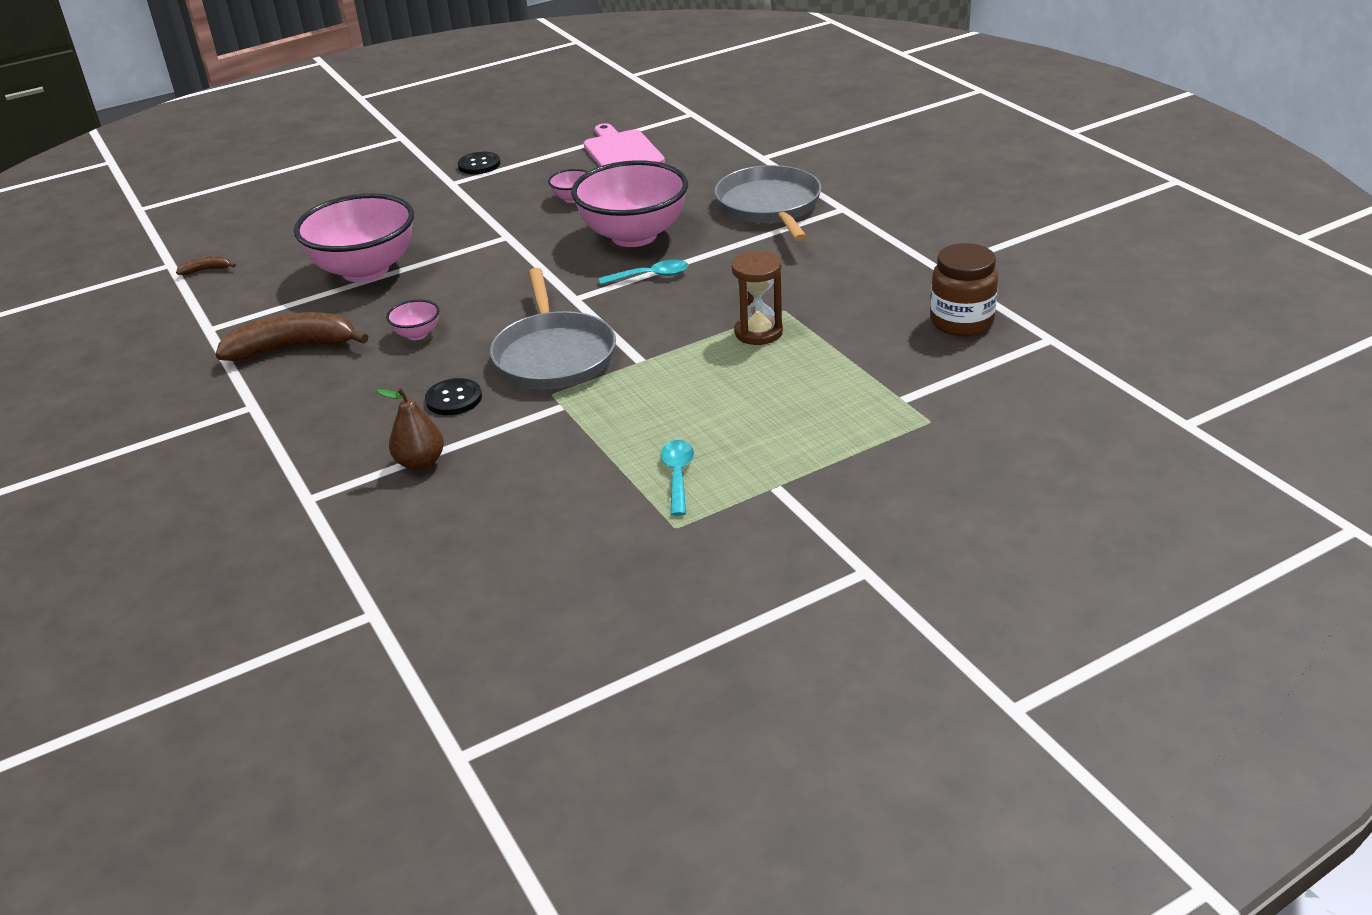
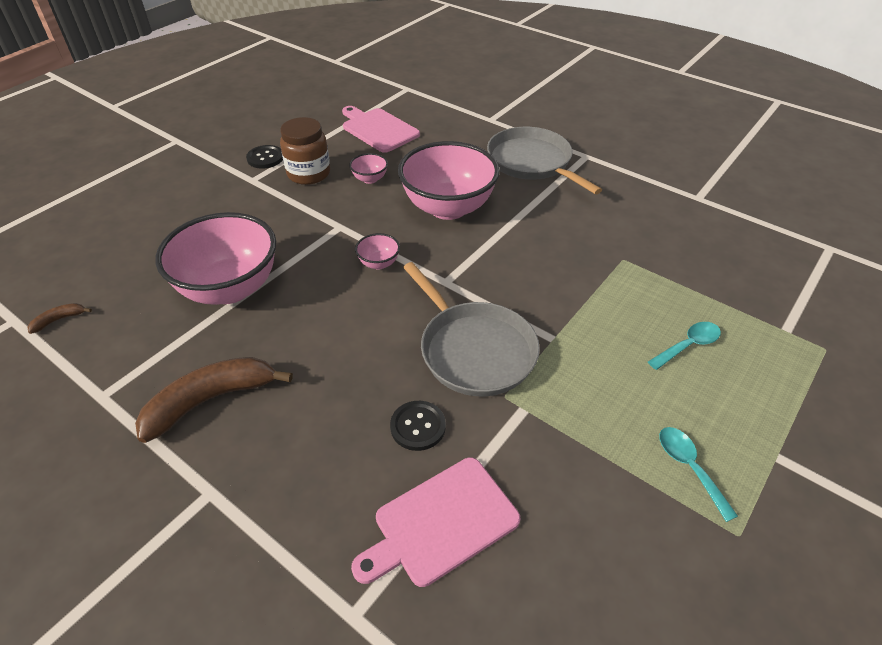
camera: 25 degrees left, 10 degrees up
(417, 334) = (329, 354): pink bowl -> pink bowl (379, 263)
(420, 463) = (441, 523): brown pear -> pink cutting board
(651, 276) = (492, 246): turquoise spoon -> turquoise spoon (688, 345)
(758, 332) = (623, 286): brown hourglass -> none
(961, 322) = (759, 245): brown jar -> brown jar (309, 174)

